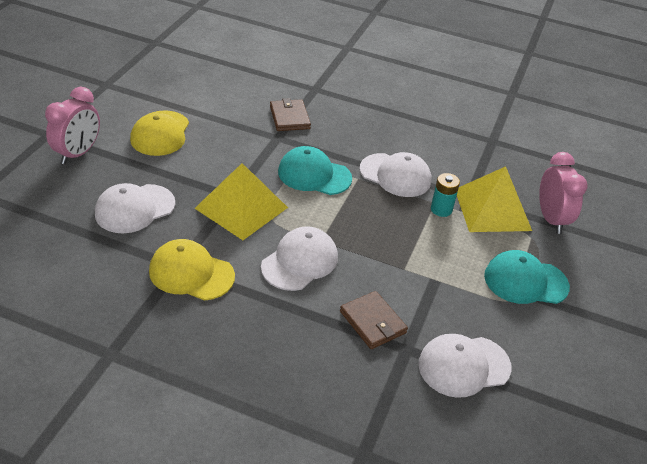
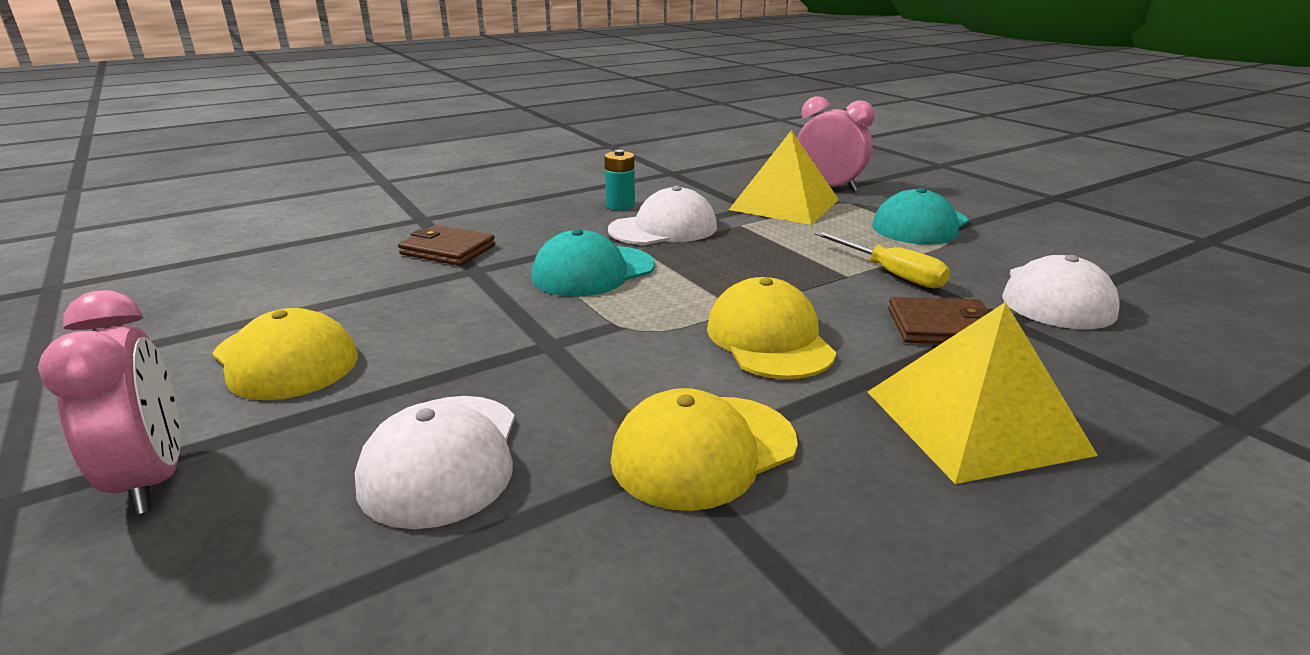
camera: 50 degrees left, 15 degrees down
(241, 208) = (589, 346): yellow pyramid -> yellow pyramid (975, 421)
(300, 262) = (769, 339): white cap -> yellow cap
(426, 286) = (890, 274): none -> yellow screwdriver
(441, 209) = (756, 225): turquoise battery -> turquoise battery (620, 205)

